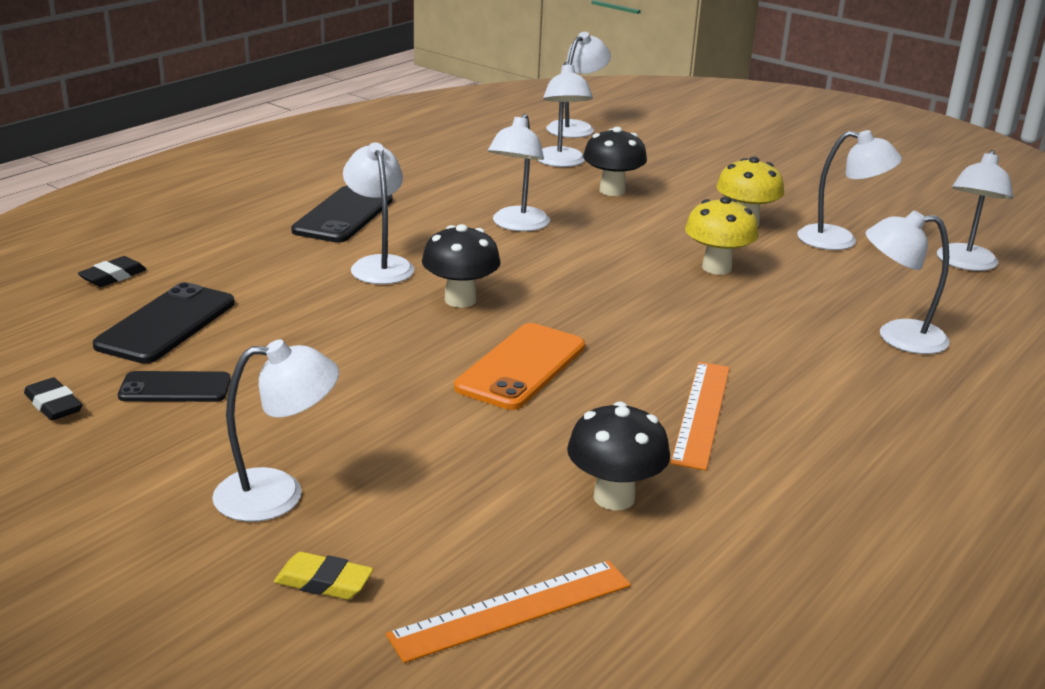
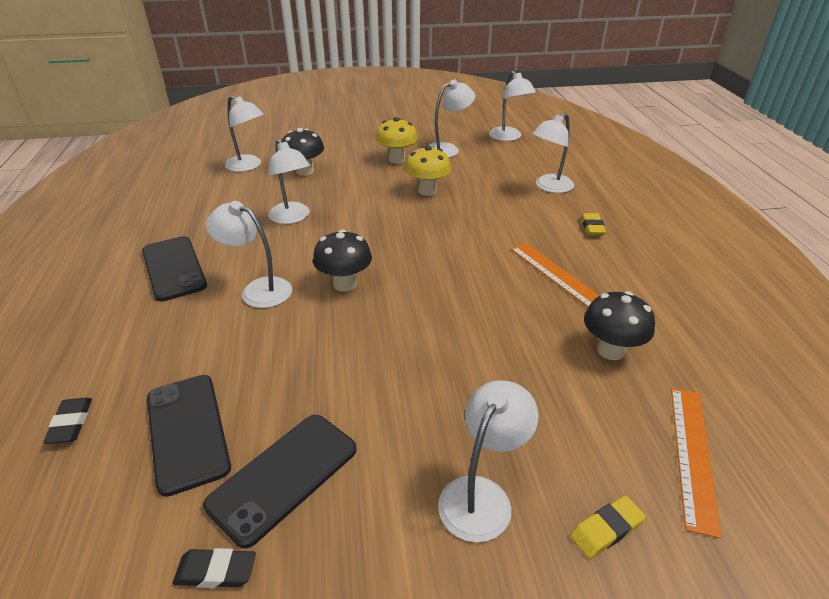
camera: 45 degrees left, 10 degrees up
(175, 388) = (283, 476): black phone -> black phone, size x1.56
(521, 367) = (446, 305): orange phone -> none
(576, 127) = (219, 141): white lamp -> none
(861, 400) = (592, 227): none -> yellow eraser

